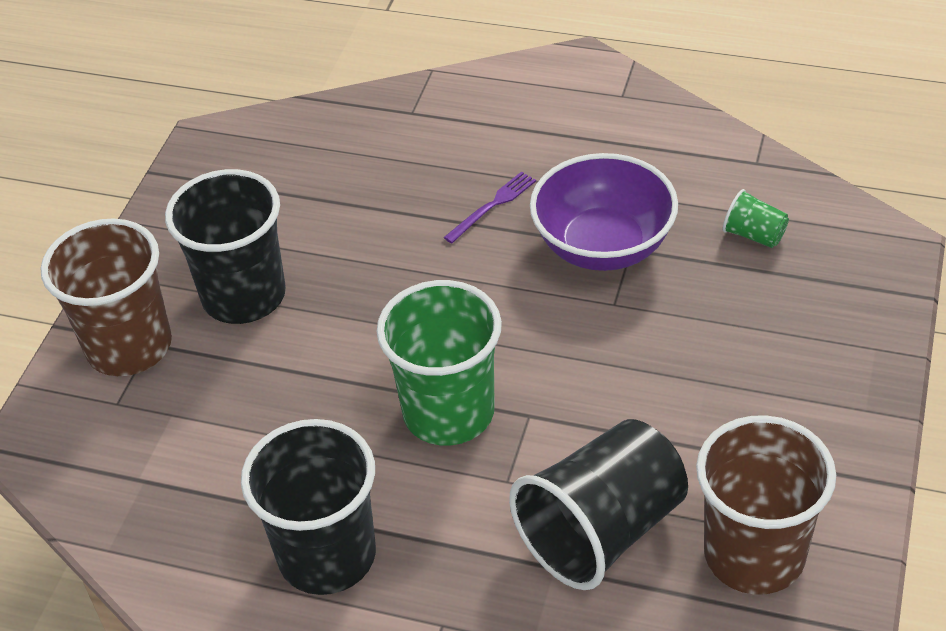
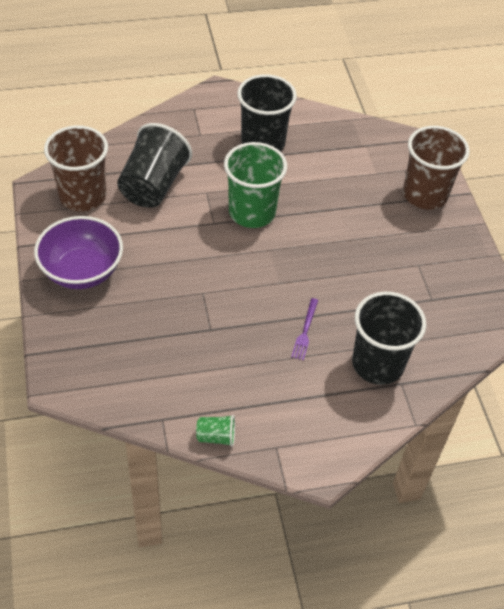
camera: 145 degrees right, 5 degrees up
(244, 296) = (395, 235): black cup -> black cup (377, 364)
(603, 246) = (227, 326): purple bowl -> purple bowl (82, 271)
(754, 235) = (143, 362): green cup -> green cup (216, 437)

